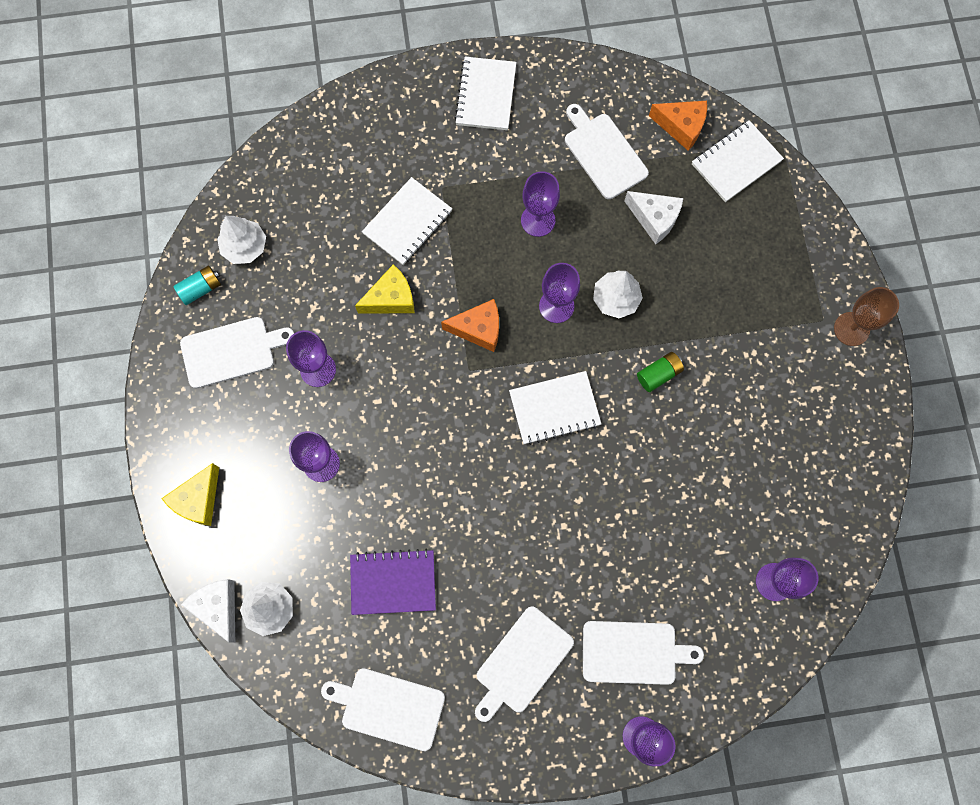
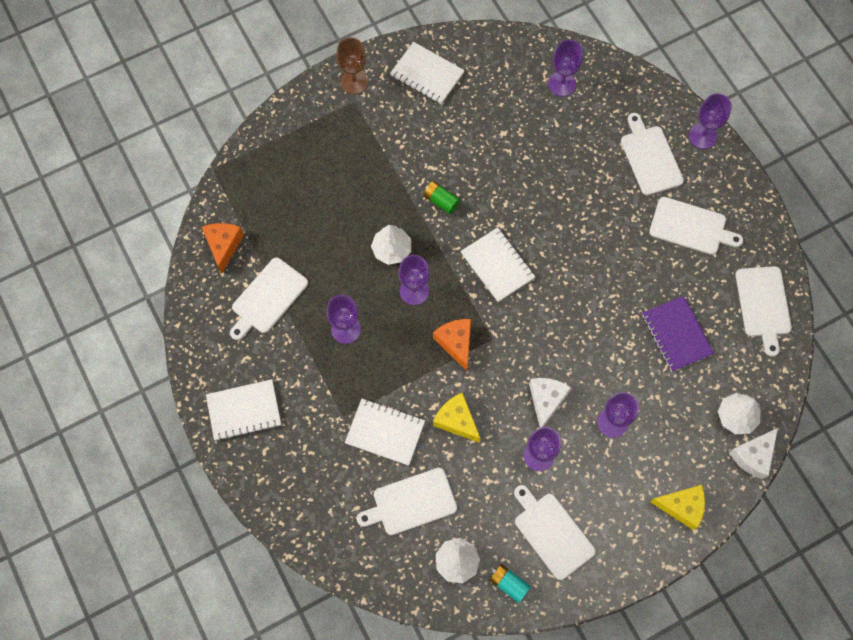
camera: 110 degrees left, 5 degrees down
(323, 223) = (411, 502): none -> white cutting board
(654, 218) = (313, 242): white cheese -> white cheese (546, 400)
(736, 162) = (242, 196): white notebook -> white notebook (427, 74)

